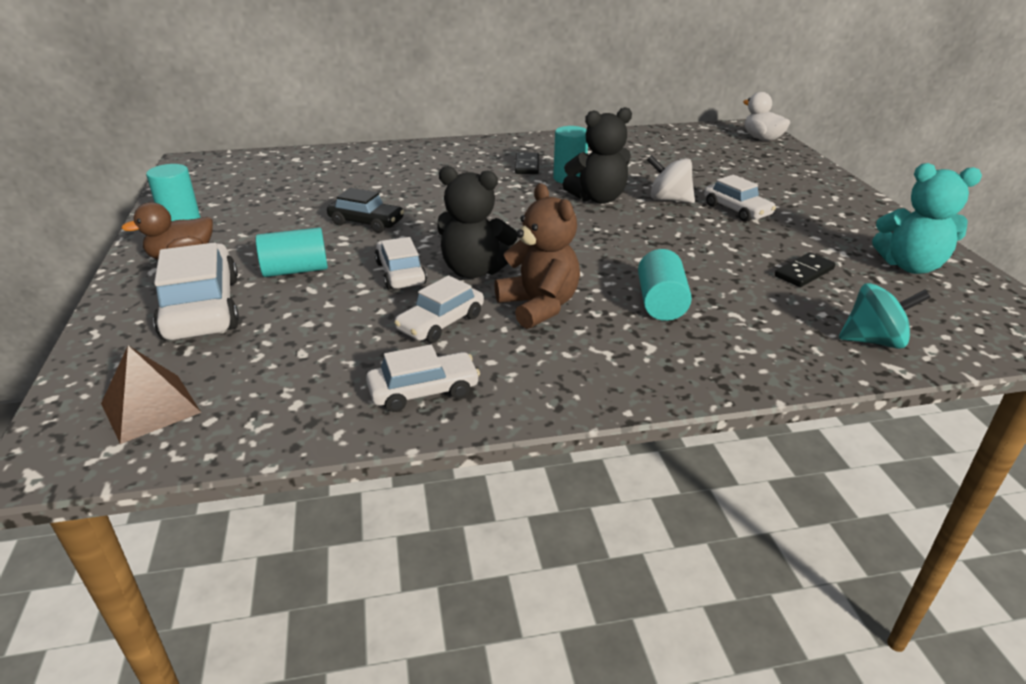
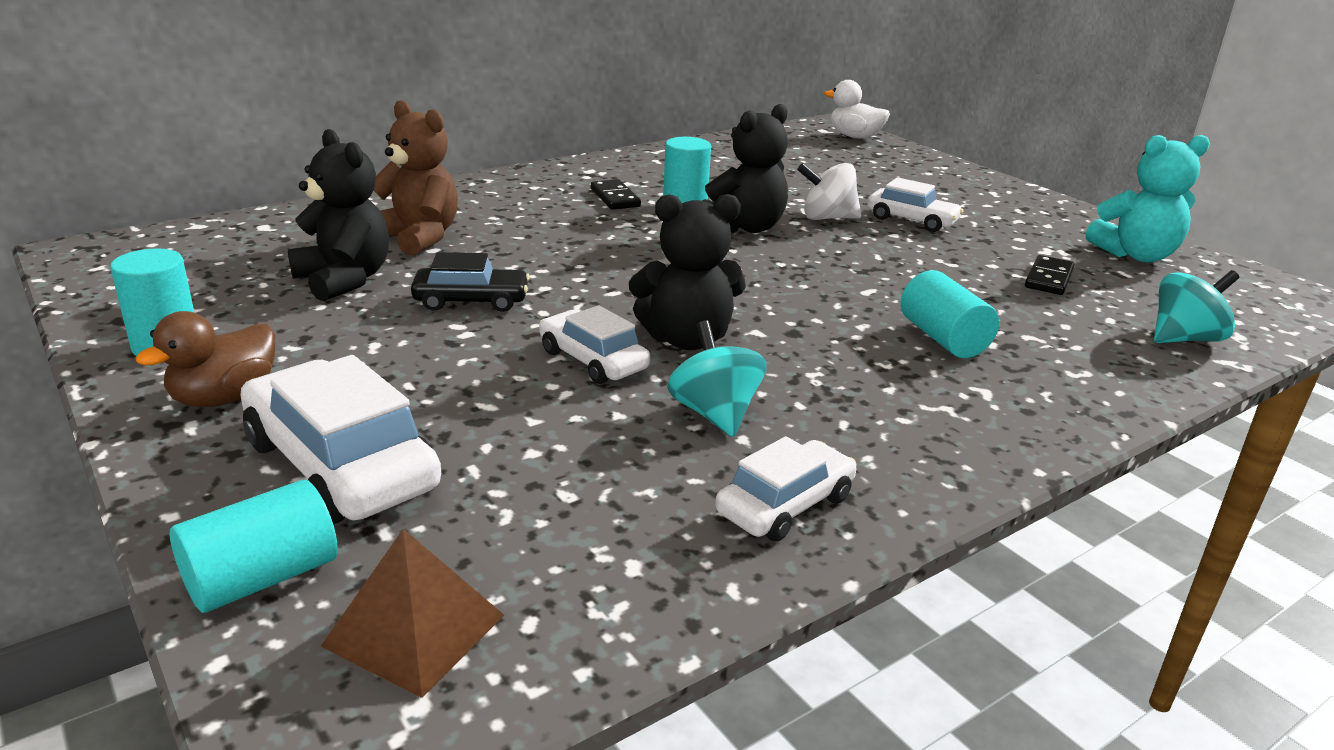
camera: 25 degrees left, 5 degrees down
(295, 270) = (434, 383): turquoise cylinder -> turquoise cylinder (262, 578)
(307, 198) = (344, 280): none -> black teddy bear
(441, 323) = (714, 414): white car -> turquoise spinning top
(539, 306) = (813, 369): brown teddy bear -> brown teddy bear (418, 238)

